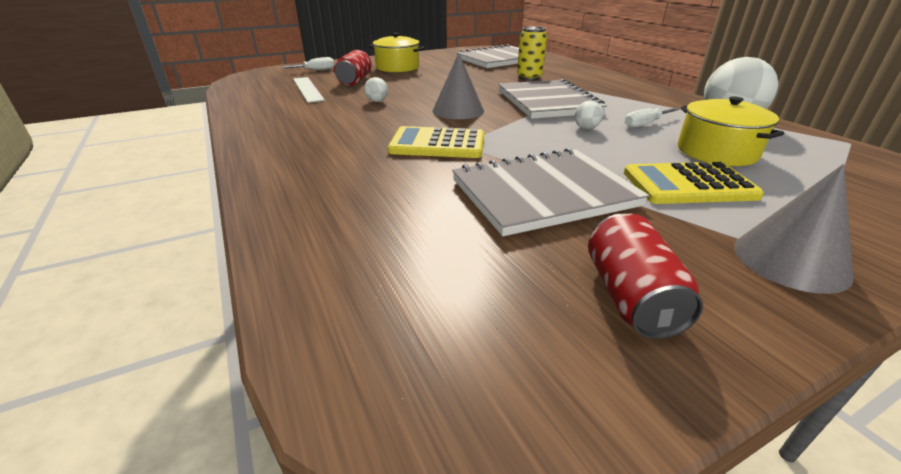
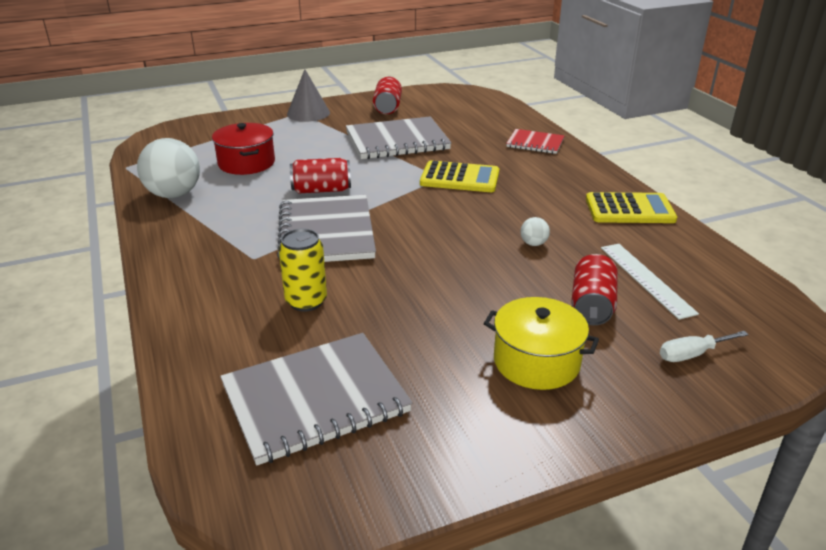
camera: 175 degrees left, 0 degrees up
(311, 199) = (535, 143): none -> red notebook
(458, 110) = (436, 221): grey cone -> none
(586, 128) = (321, 190): white ball -> red can
(645, 124) = (261, 193): white screwdriver -> none
(688, 185) = (304, 142): yellow calculator -> yellow calculator (629, 209)
(716, 152) = (246, 163): yellow pot -> red pot

